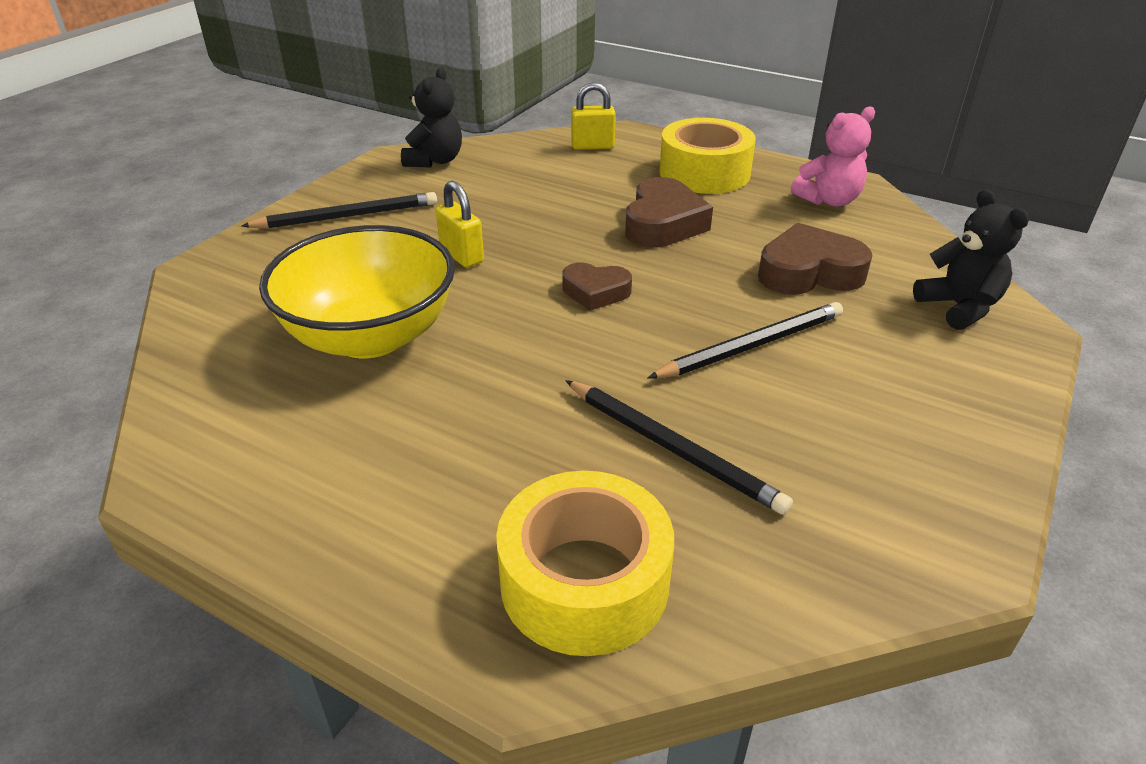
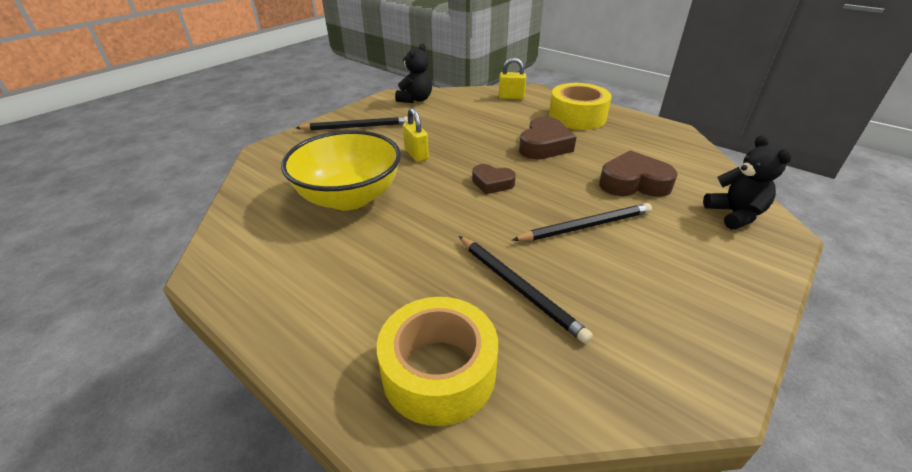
camera: 10 degrees right, 0 degrees up
(829, 200) = (655, 139): pink teddy bear -> none

